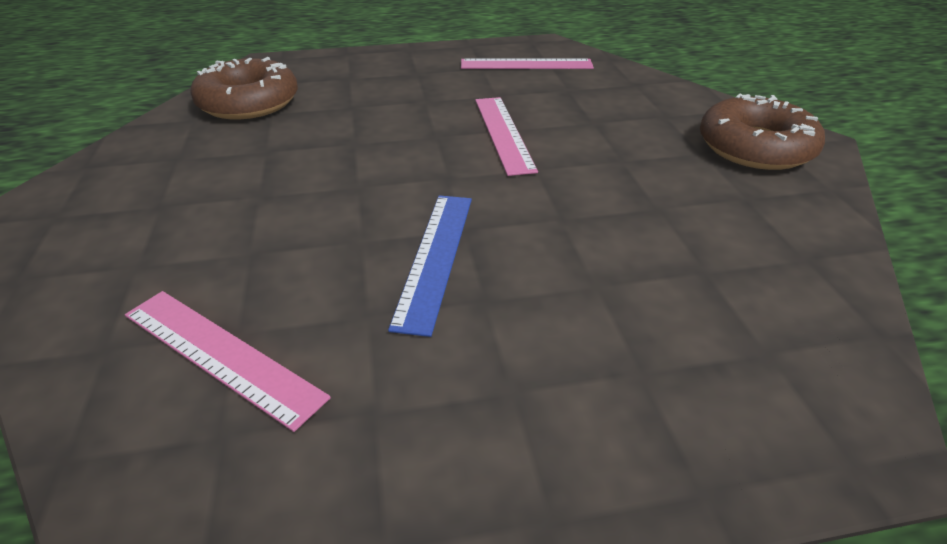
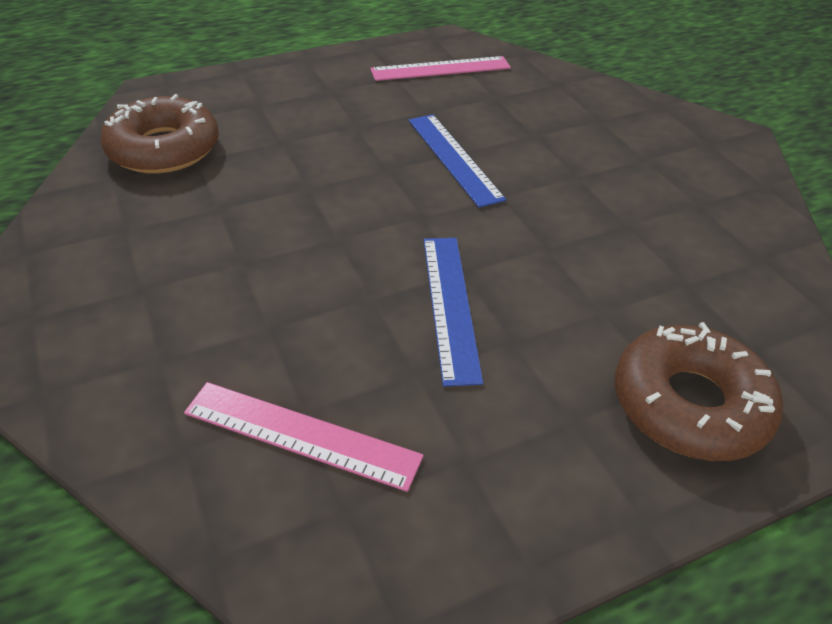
camera: 15 degrees left, 5 degrees up
(503, 133) = (454, 158): pink ruler -> blue ruler
(755, 147) = (690, 148): brown donut -> brown donut (689, 404)

